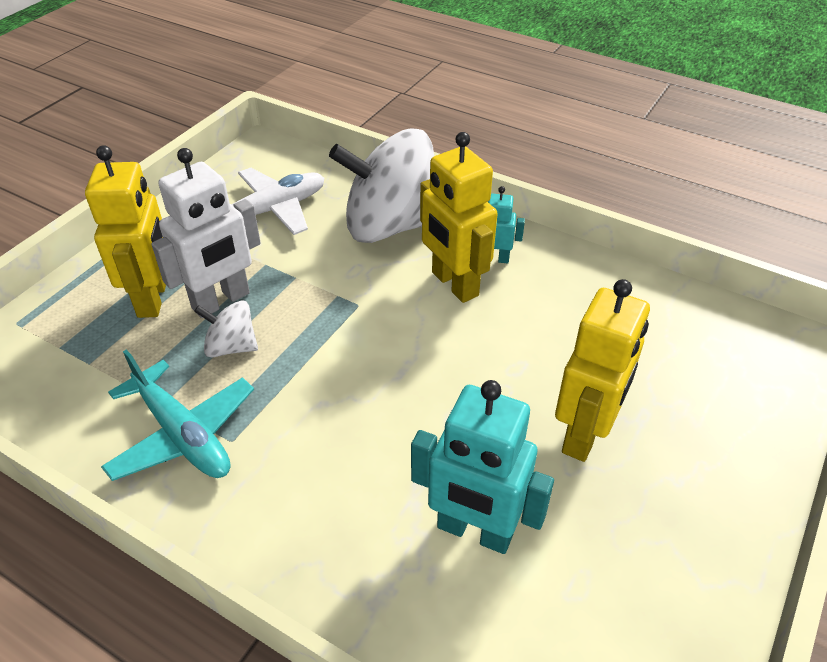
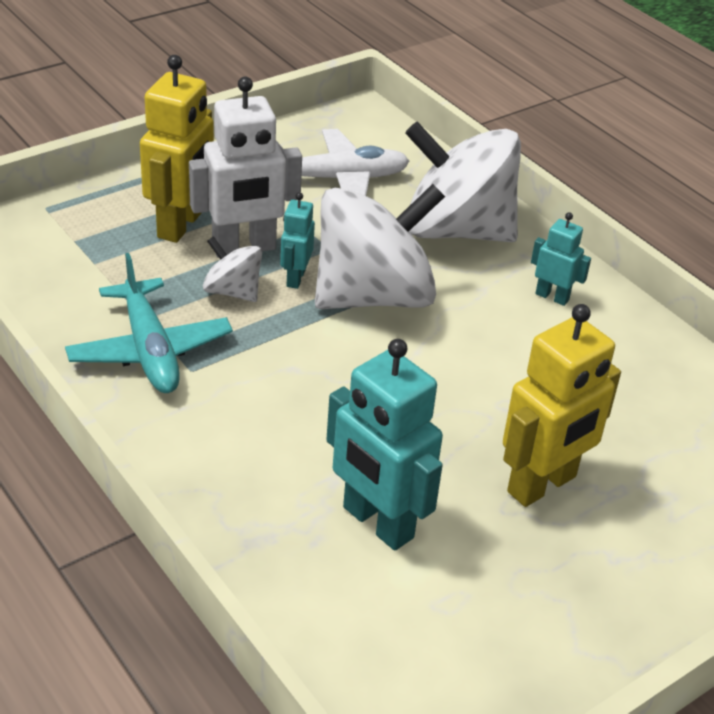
camera: 20 degrees right, 5 degrees down
(280, 314) = (295, 278): none -> turquoise robot
(354, 308) = (373, 296): none -> white spinning top
(454, 284) = (492, 307): yellow robot -> none

